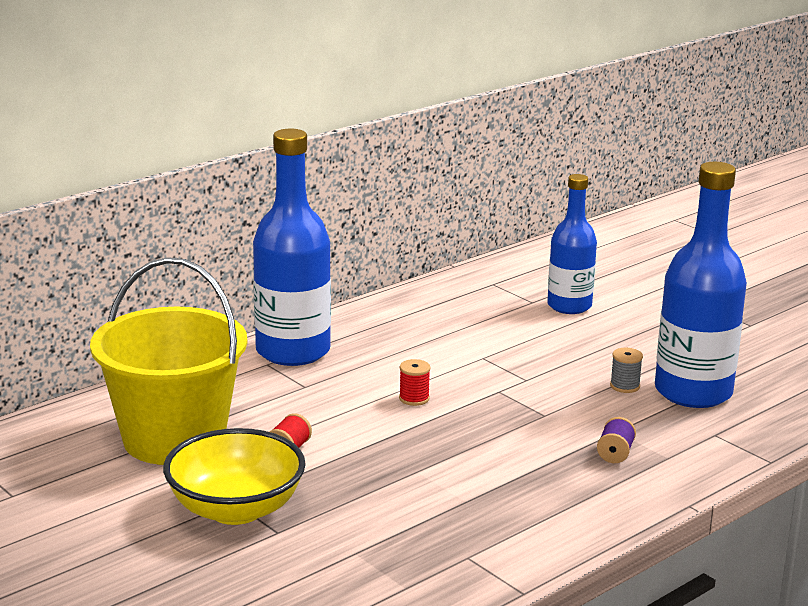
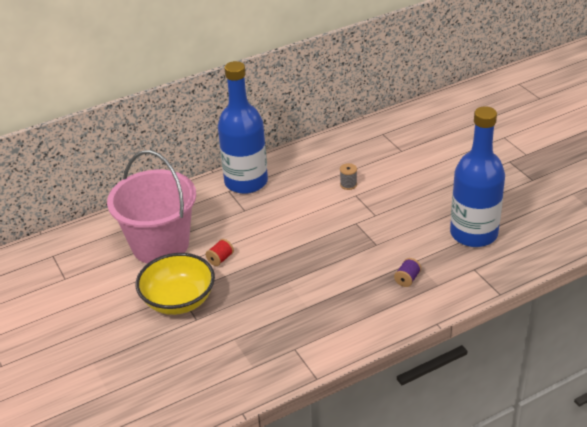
camera: 15 degrees right, 15 degrees up
(174, 439) = (160, 245): yellow bucket -> pink bucket
(414, 398) = (304, 225): red spool -> none
(569, 306) = (423, 156): blue bottle -> none
(625, 386) = (433, 225): grey spool -> grey spool (348, 184)

